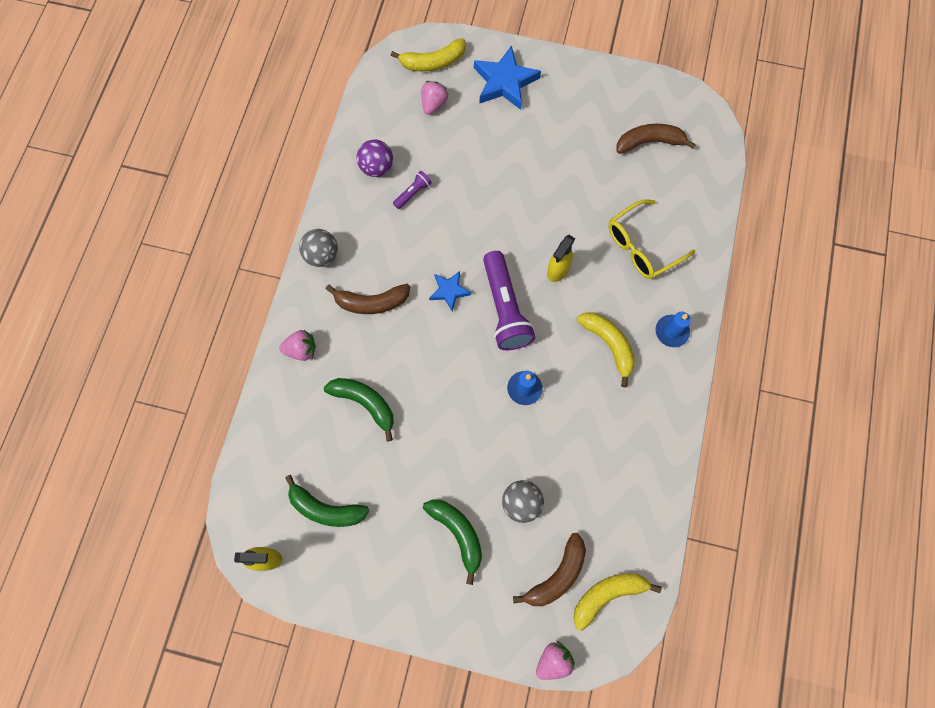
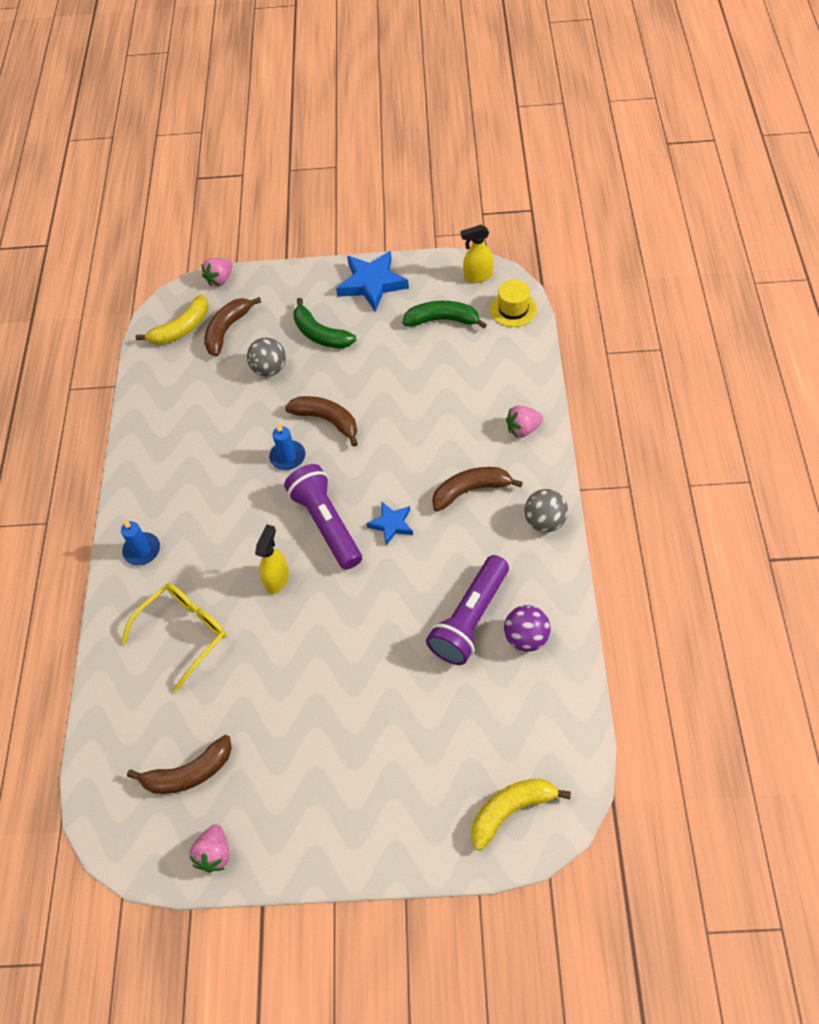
camera: 170 degrees right, 15 degrees down
(249, 498) = (513, 309): none -> yellow hat
(365, 403) = (440, 403): green banana -> none
(413, 193) = (470, 619): purple flashlight -> purple flashlight, size x2.19
(433, 104) = (487, 745): pink strawberry -> pink strawberry (214, 853)
(478, 418) = (327, 420): none -> brown banana
(504, 82) = (402, 808): blue star -> blue star (372, 284)
(609, 345) = (208, 519): yellow banana -> none

